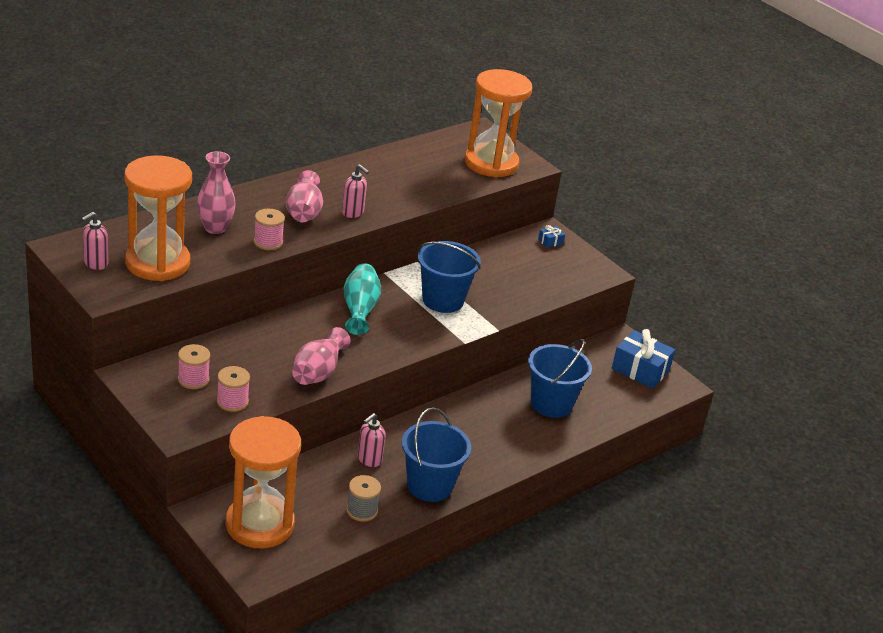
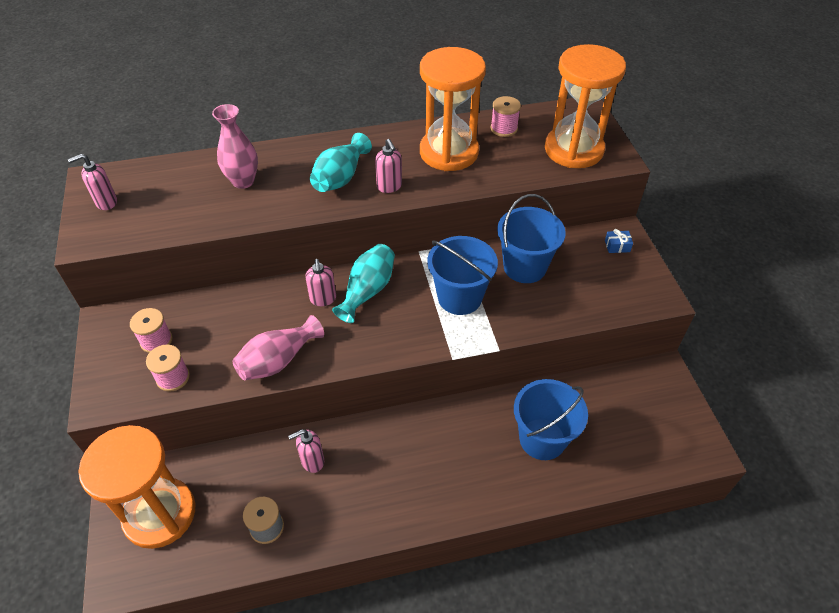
camera: 30 degrees right, 15 degrees up
(157, 263) = (161, 212): orange hourglass -> orange hourglass (449, 152)
(268, 242) = (281, 207): pink spool -> pink spool (504, 128)
(304, 212) = (340, 177): pink vase -> turquoise vase
(324, 322) = (323, 299): none -> pink soap dispenser
(430, 485) = (354, 515): blue bucket -> blue bucket (524, 267)
(640, 370) = (667, 418): blue gift -> none

